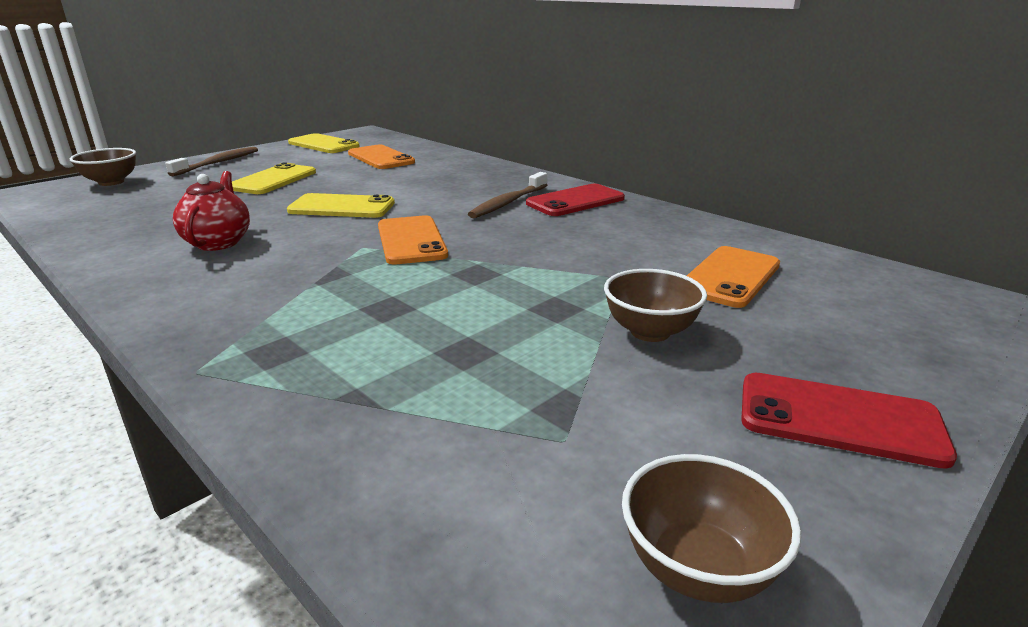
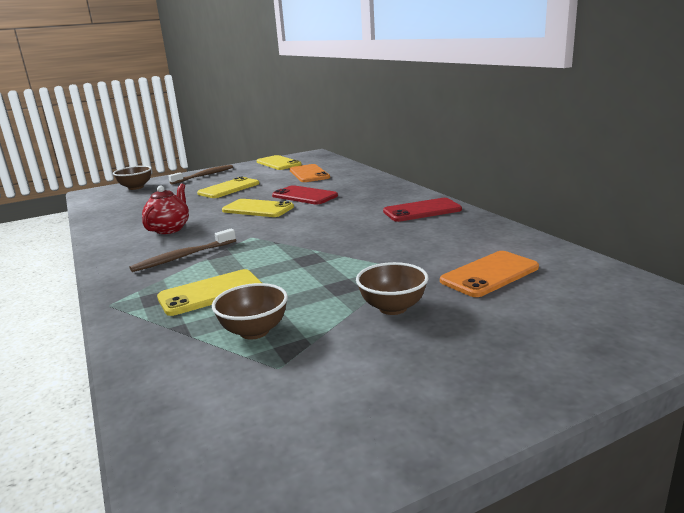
camera: 20 degrees right, 5 degrees down
(364, 335) = (210, 293): none -> yellow phone
(411, 240) = (284, 234): orange phone -> none
(508, 203) = (371, 210): brown toothbrush -> brown toothbrush (183, 257)
(697, 569) = (294, 449): brown bowl -> brown bowl (254, 331)
(839, 419) = (474, 380): red phone -> red phone (304, 196)

